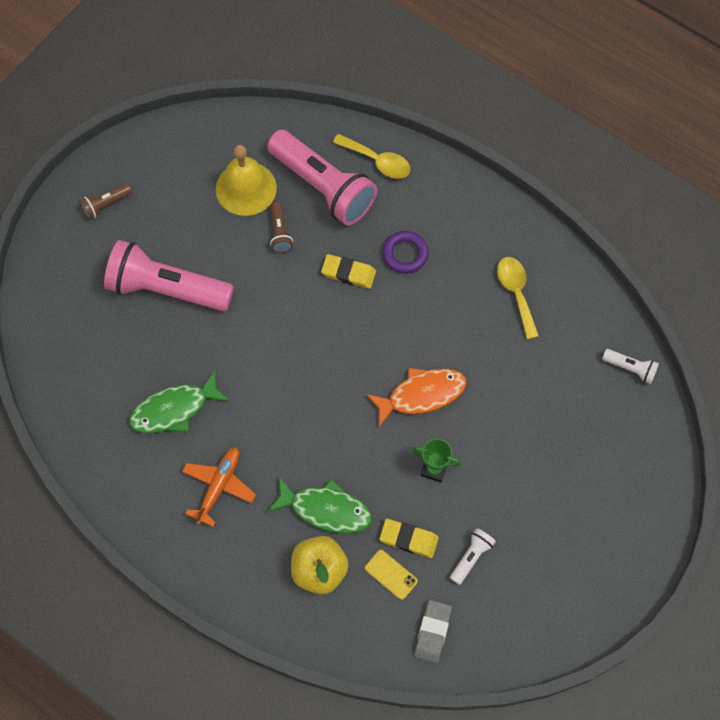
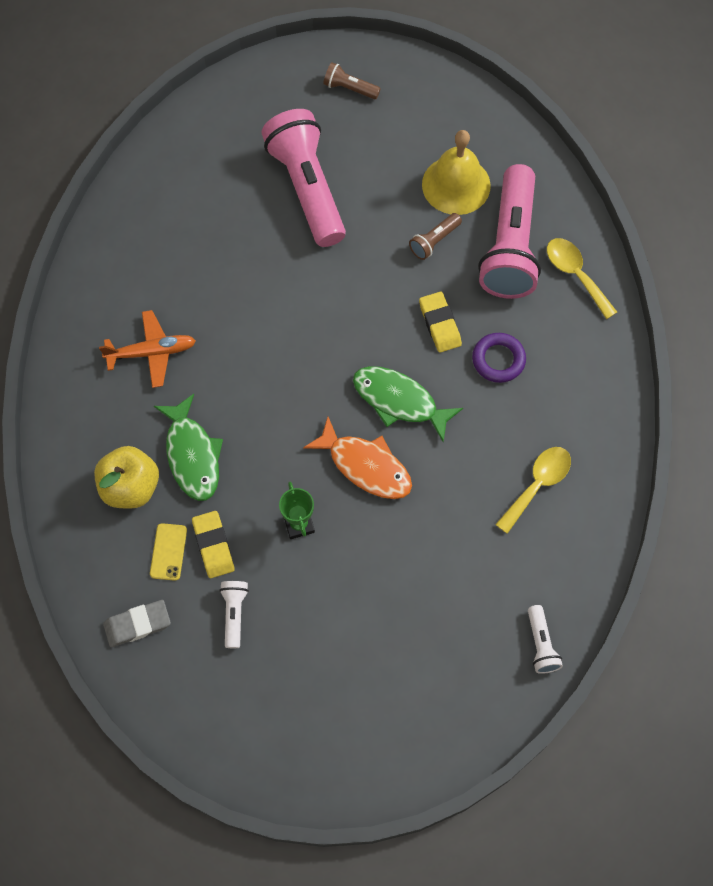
camera: 55 degrees right, 0 degrees up
(174, 409) = (198, 270): green fish -> green fish (399, 401)
(377, 161) = (575, 274): yellow spoon -> yellow spoon turned 150 degrees clockwise
(471, 557) = (234, 614): white flashlight -> white flashlight turned 90 degrees counterclockwise

